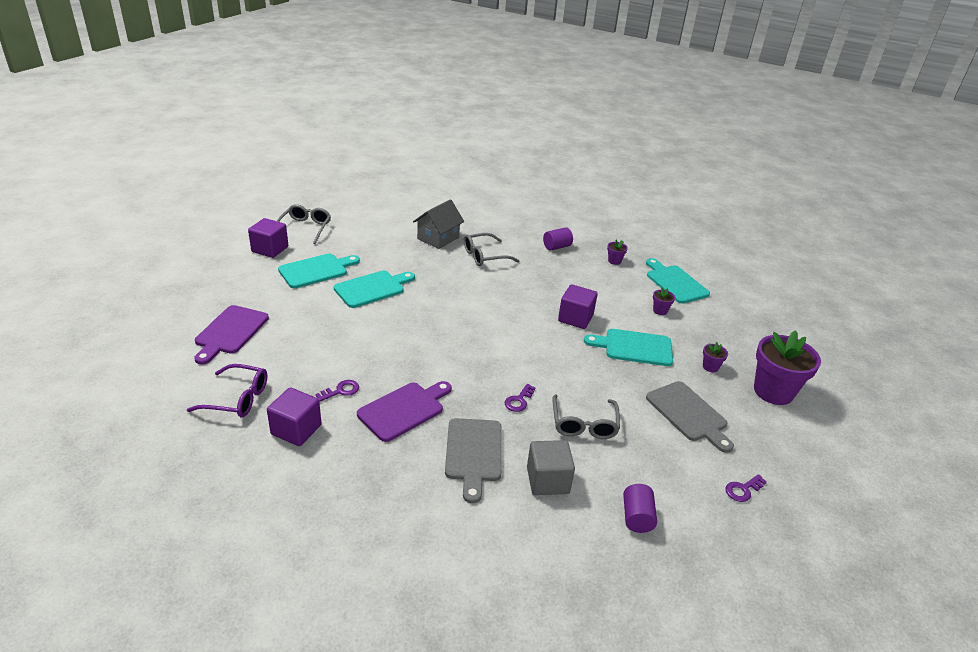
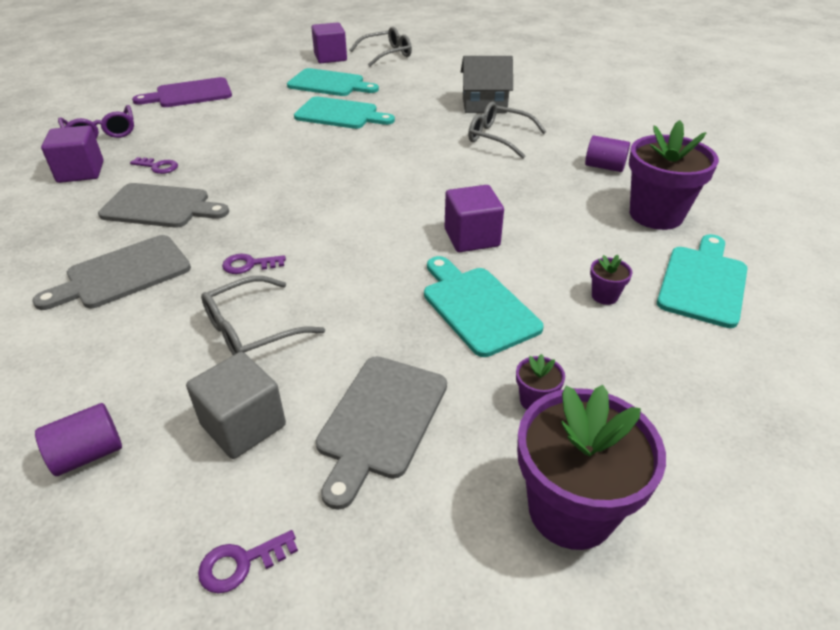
camera: 55 degrees right, 5 degrees up
(404, 409) = (160, 206): purple cutting board -> grey cutting board
(548, 480) = (113, 344): grey cube -> grey cube (243, 425)
(614, 261) = (656, 215): purple flower pot -> purple flower pot, size x2.35
(743, 490) = (241, 563): purple key -> purple key turned 45 degrees counterclockwise

